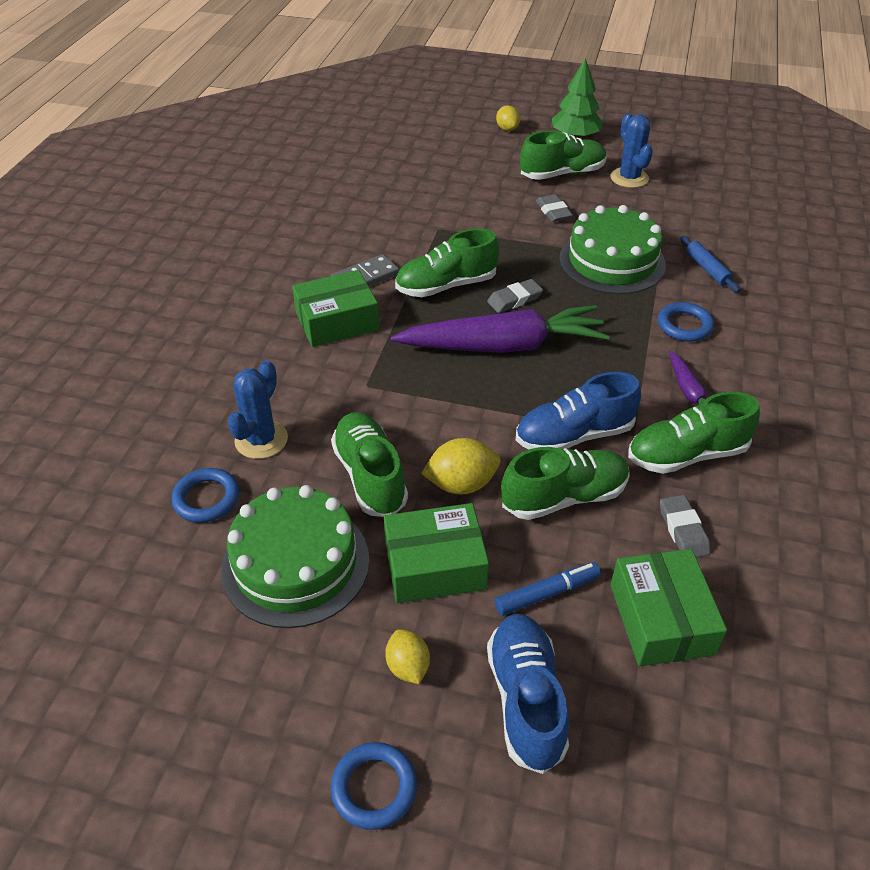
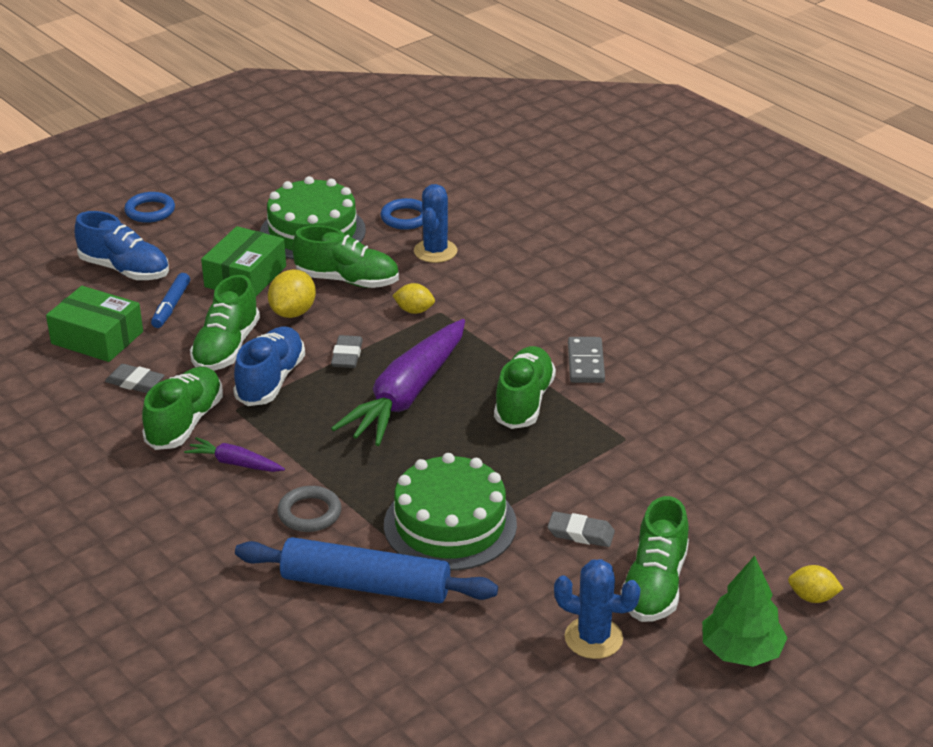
camera: 125 degrees right, 10 degrees down
(261, 440) = (435, 251): blue cactus -> blue cactus turned 45 degrees clockwise
(337, 321) = (536, 326): green box -> none
(408, 666) = (196, 243): yellow lemon -> yellow lemon (414, 311)
(514, 299) = (461, 431): grey eraser -> grey eraser (347, 355)
(684, 325) = (309, 513): blue ring -> grey ring
(707, 269) = (365, 585): blue rolling pin -> blue rolling pin, size x2.11

